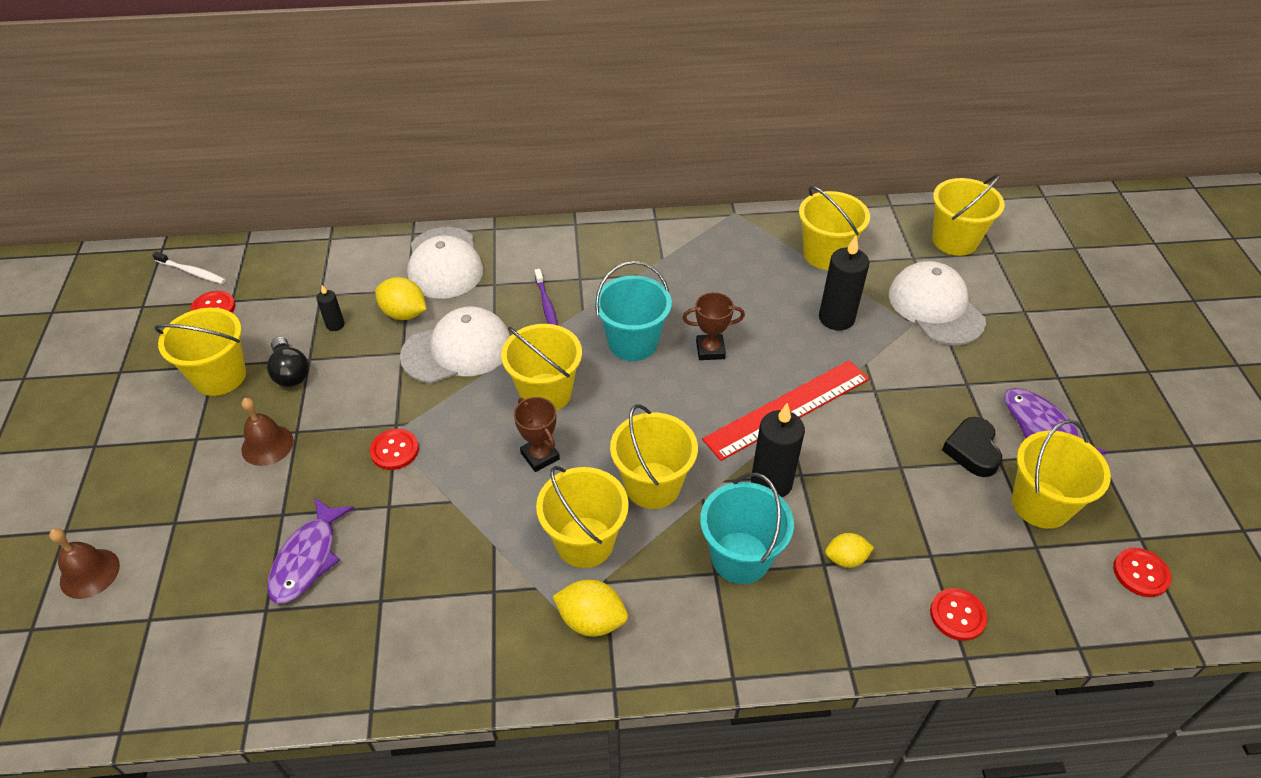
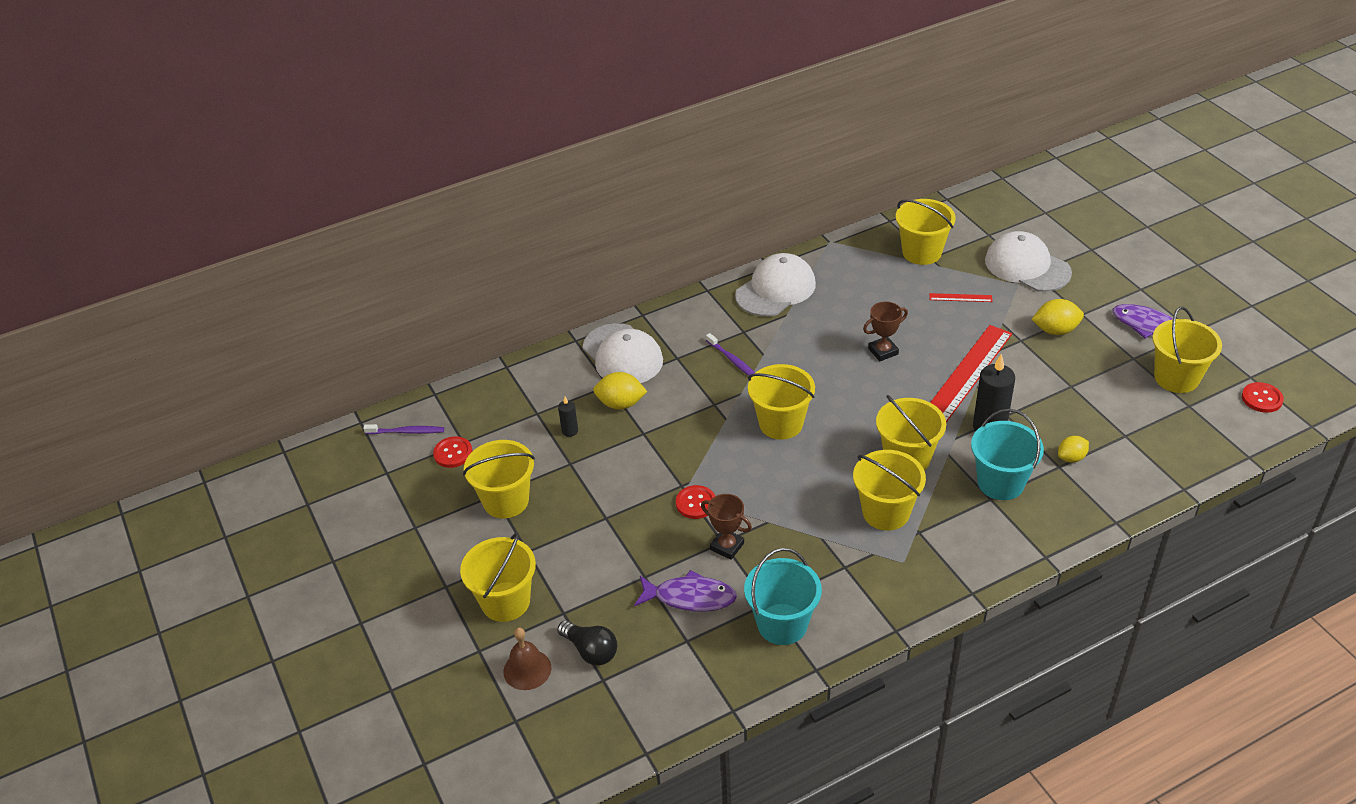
camera: 20 degrees left, 5 degrees down
(192, 272) = (407, 432): white toothbrush -> purple toothbrush
(267, 445) = (590, 535): brown bell -> none
(290, 372) = (563, 478): black light bulb -> black light bulb (590, 651)
(307, 558) = (690, 597): purple fish -> purple fish turned 75 degrees counterclockwise
(457, 350) = (686, 416): white cap -> white cap (775, 289)
(540, 456) = (810, 468): brown trophy -> brown trophy (727, 546)
(591, 620) = (927, 558): yellow lemon -> yellow lemon (1055, 330)
(633, 342) = (820, 365): turquoise bucket -> turquoise bucket (782, 624)
(836, 318) = (960, 298): black candle -> red ruler
(954, 240) = (1010, 212): yellow bucket -> yellow bucket (505, 601)
(957, 615) = (1164, 466): red button -> none
(972, 450) = (1112, 358): black heart -> none

